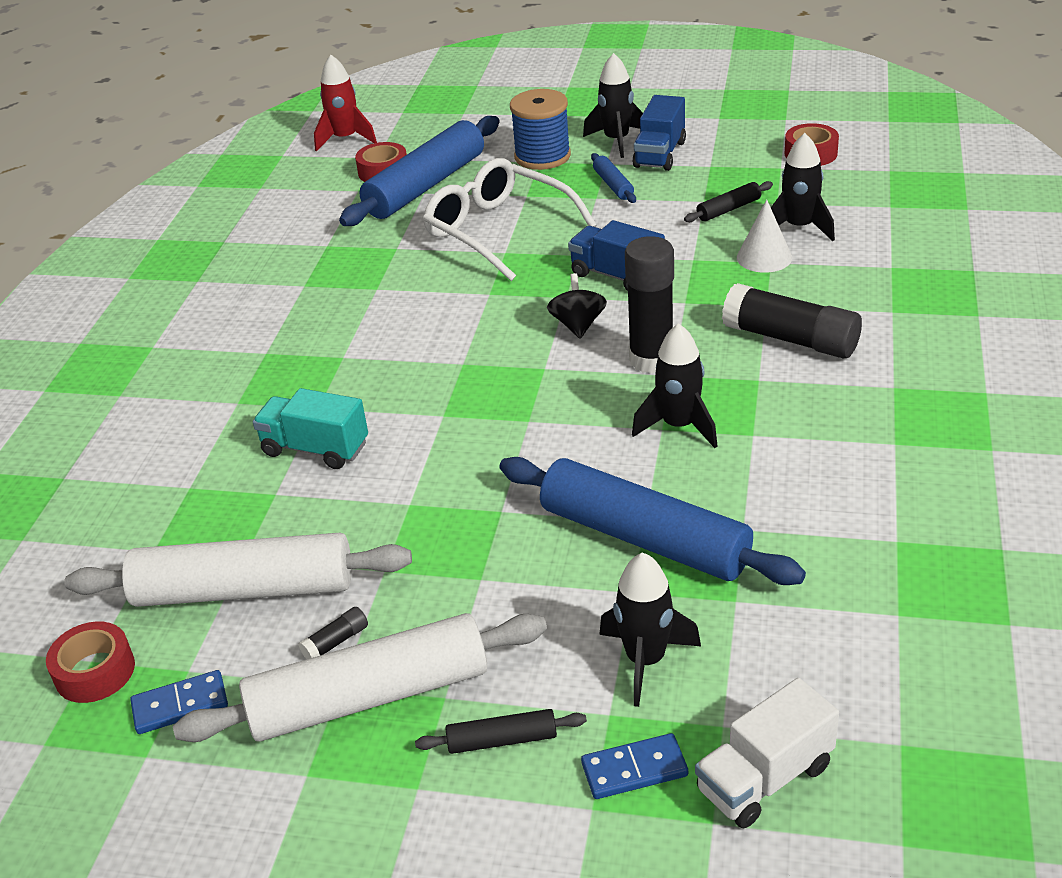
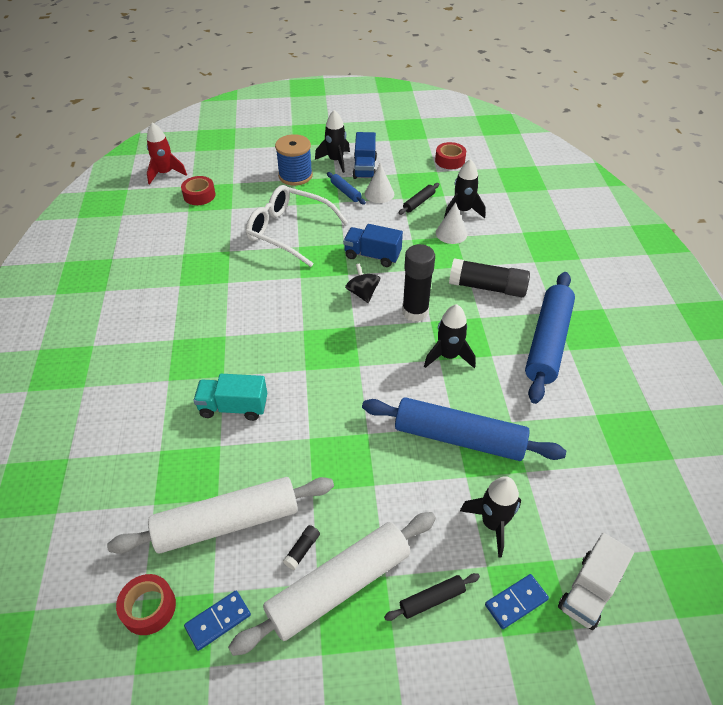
camera: 20 degrees left, 10 degrees up
(425, 186) = (230, 203): blue rolling pin -> blue rolling pin (547, 342)
(667, 191) = (379, 194): none -> white cone

